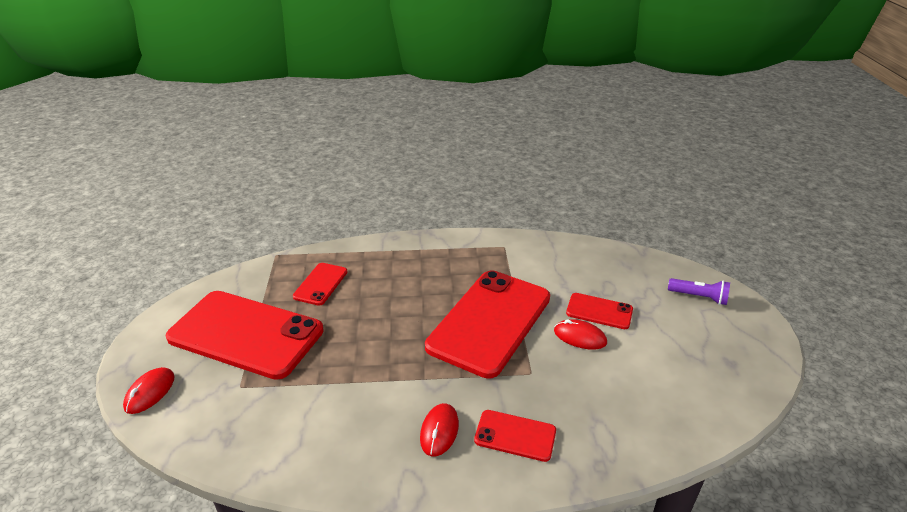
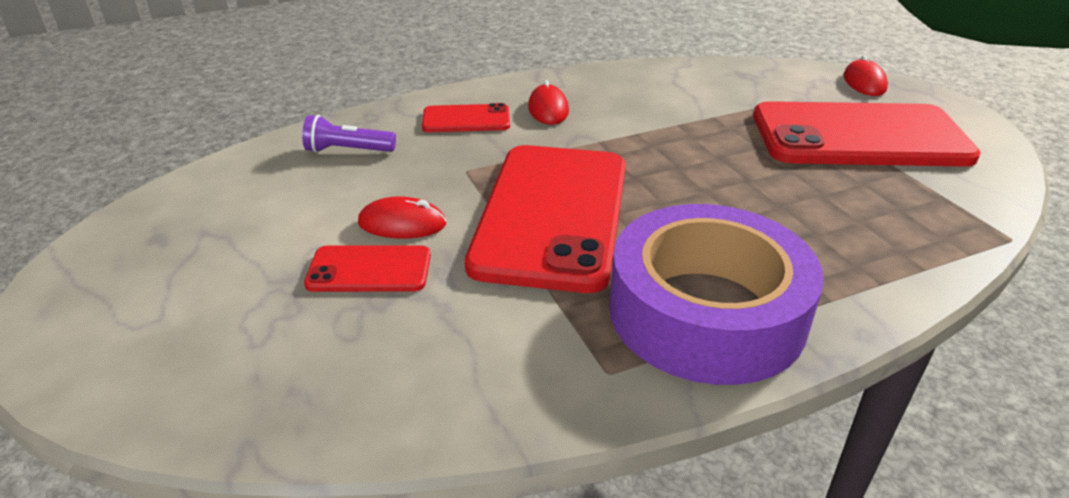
camera: 160 degrees right, 0 degrees up
(320, 284) = (864, 210): red phone -> none
(449, 257) = (706, 312): none -> purple tape
(699, 297) = (149, 345): purple flashlight -> purple flashlight (348, 151)

